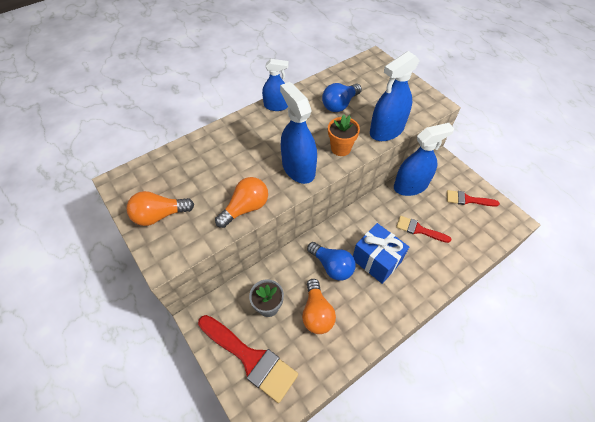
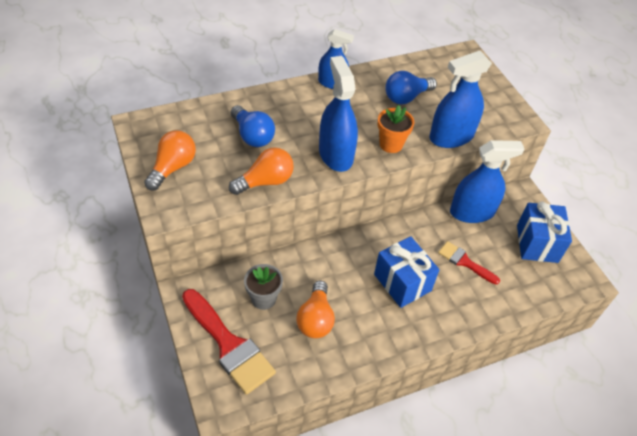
camera: 10 degrees right, 5 degrees down
(160, 215) = (173, 168): orange light bulb -> orange light bulb turned 120 degrees clockwise
(332, 266) = (348, 275): blue light bulb -> blue light bulb (252, 136)
(467, 199) = (537, 243): red brush -> blue gift

